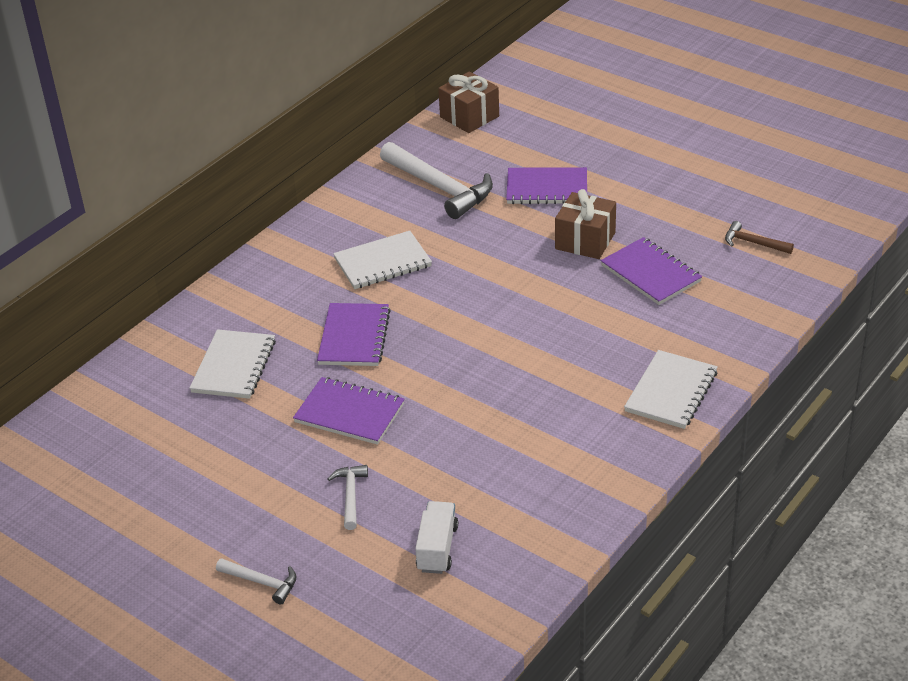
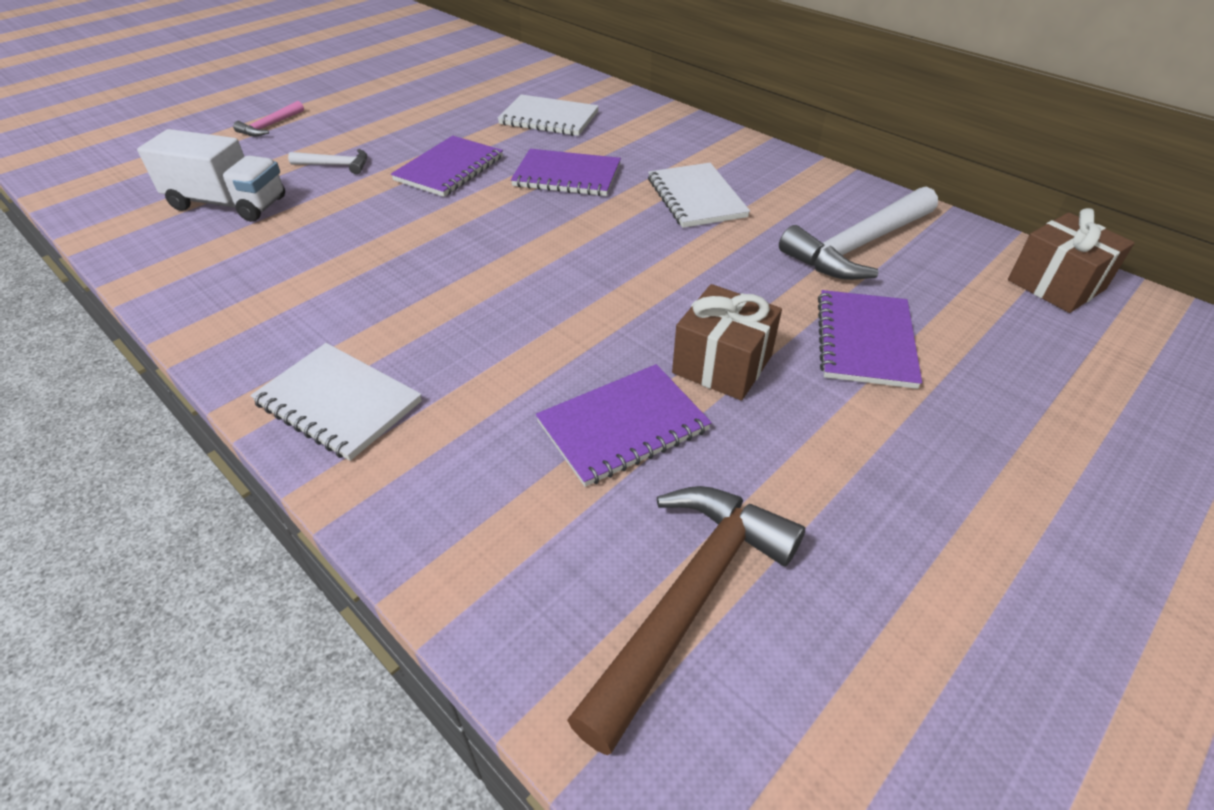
camera: 95 degrees right, 5 degrees up
(261, 582) = (270, 126): white hammer -> pink hammer
(437, 548) = (228, 203): white truck -> white truck, size x1.54
(753, 243) = (689, 599): brown hammer -> brown hammer, size x2.05

